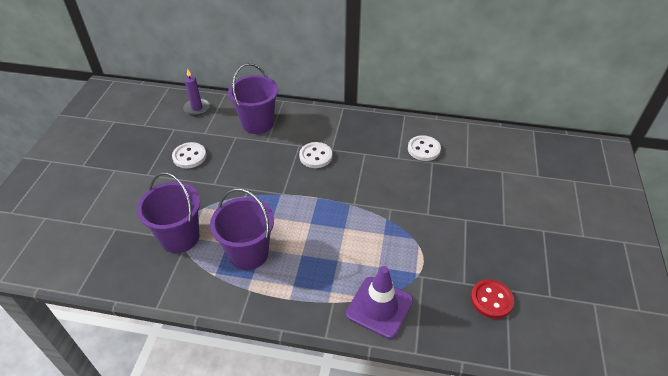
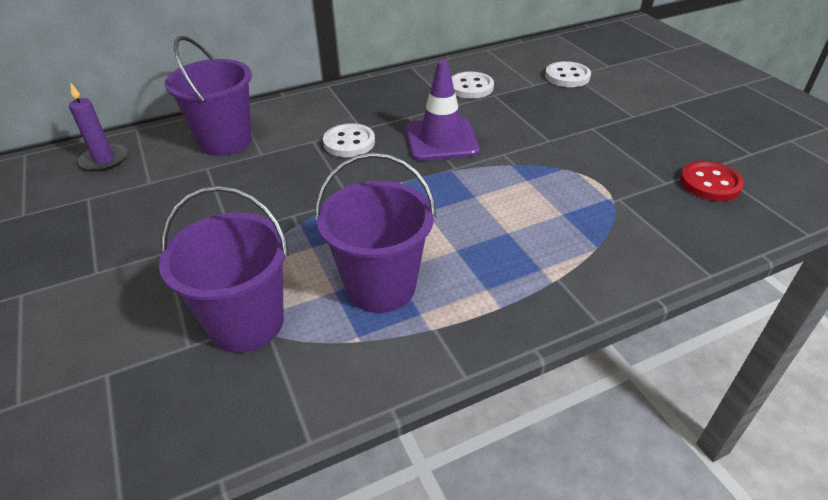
camera: 35 degrees left, 5 degrees down
(189, 156) = (152, 218): white button -> white button (567, 76)
(379, 307) = (615, 252): purple traffic cone -> purple traffic cone (441, 140)

